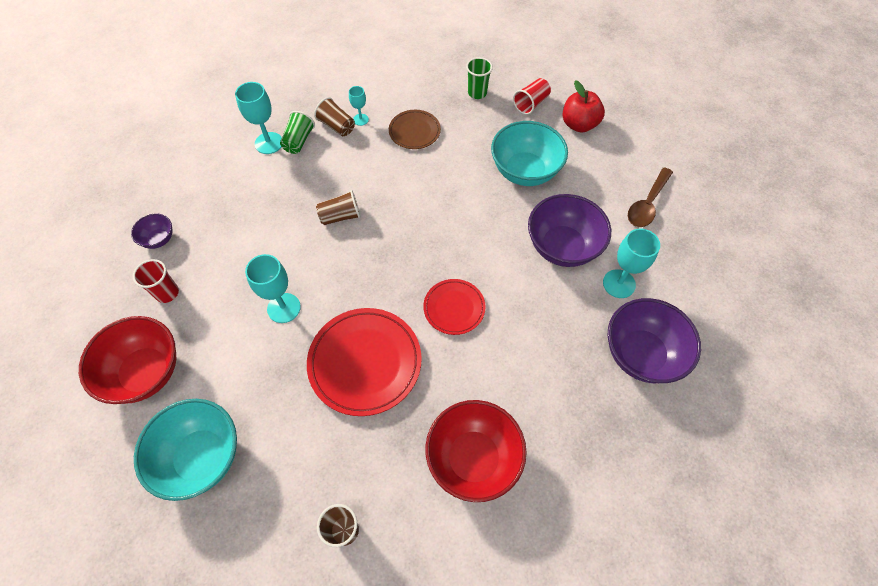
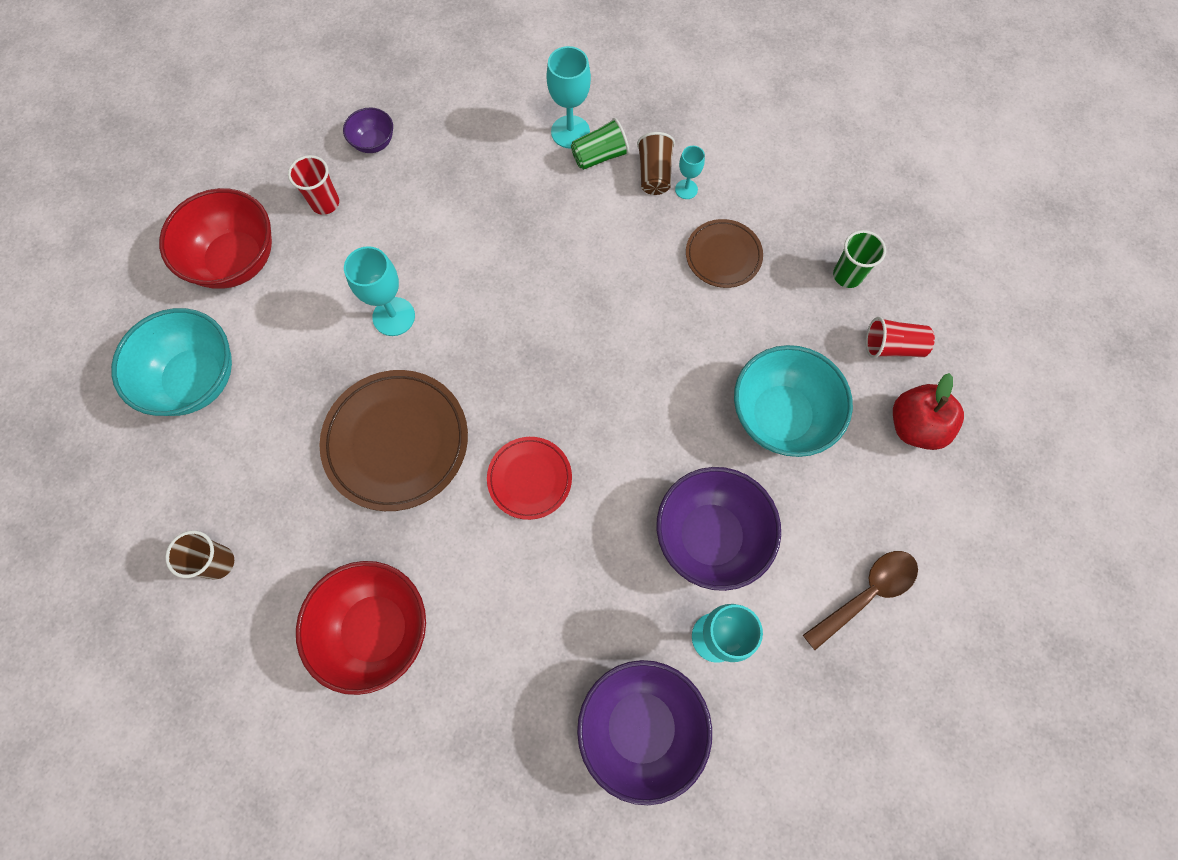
camera: 50 degrees right, 10 degrees up
(340, 216) = (543, 277): brown cup -> none
(365, 362) = (396, 441): red plate -> brown plate
(647, 204) = (866, 594): brown spoon -> brown spoon turned 150 degrees clockwise

